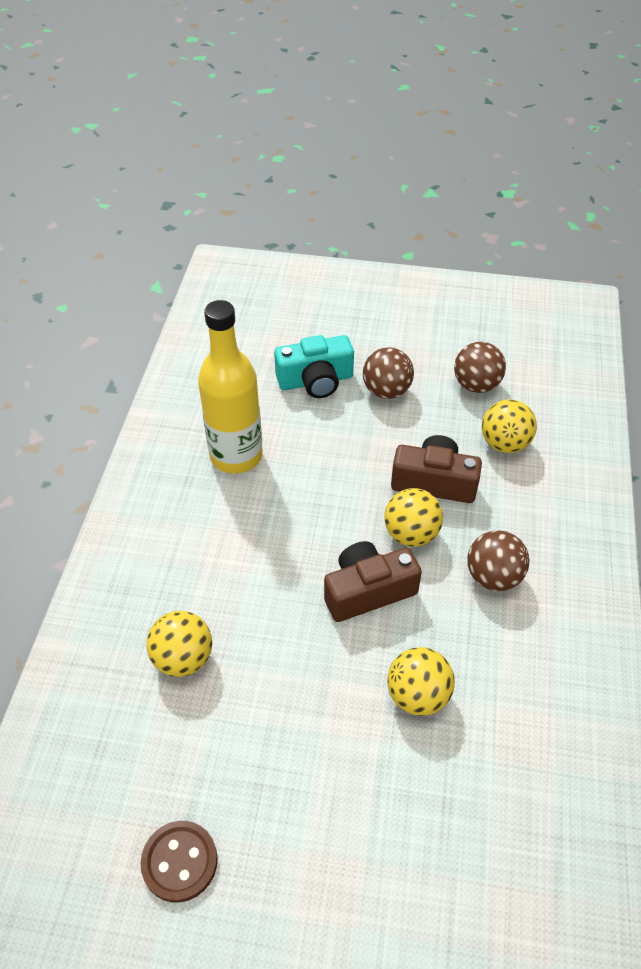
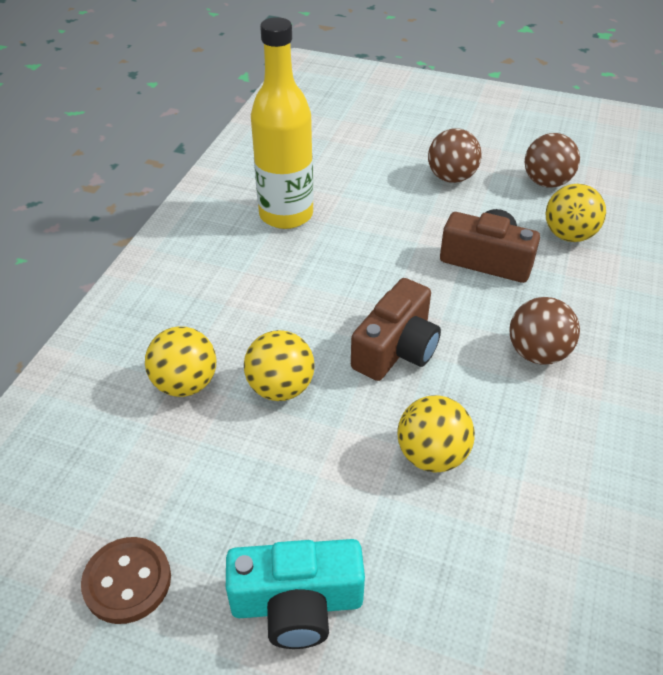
camera: 10 degrees right, 5 degrees down
(315, 380) = (380, 162): turquoise camera -> turquoise camera (297, 603)
(368, 591) = (396, 349): brown camera -> brown camera turned 135 degrees clockwise
(411, 534) = (453, 303): yellow ball -> yellow ball (281, 388)

